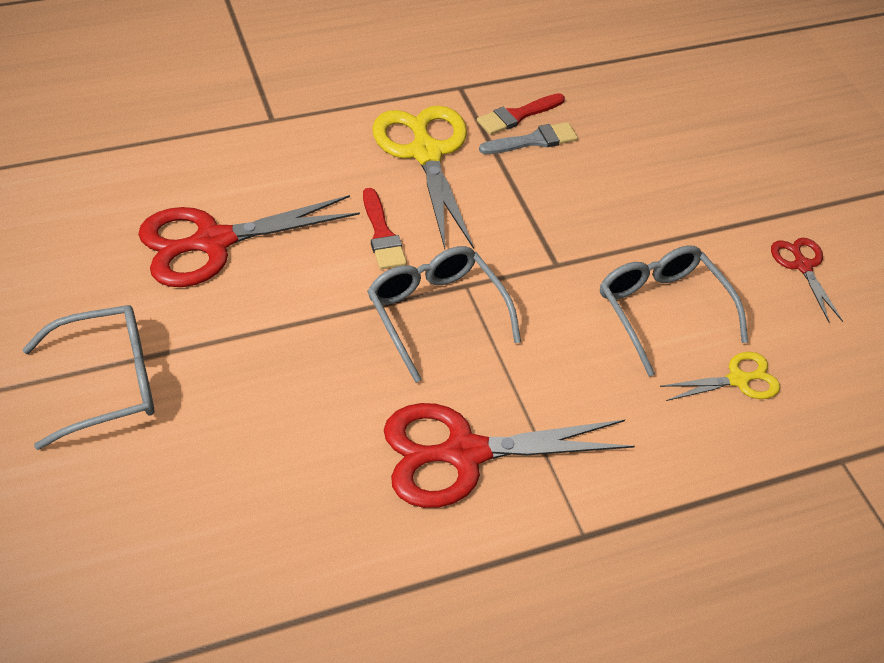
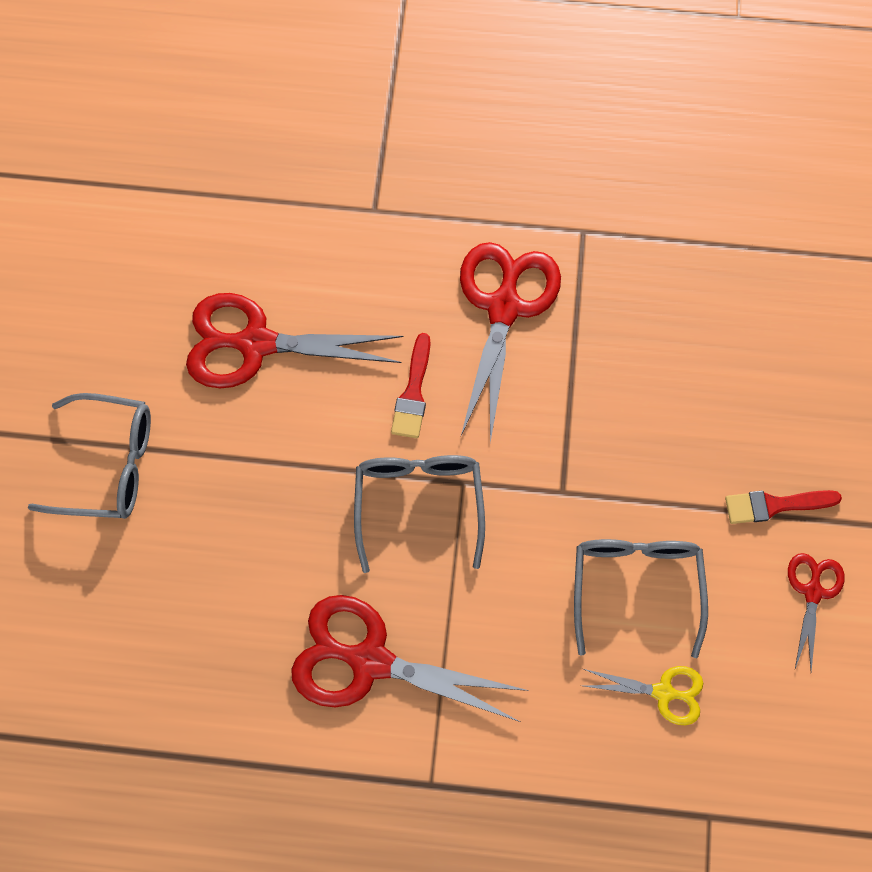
camera: 30 degrees right, 20 degrees up
(426, 153) = (504, 308): yellow scissors -> red scissors
(517, 115) = (623, 291): red brush -> red brush (775, 505)
(533, 141) = (622, 330): grey brush -> none

